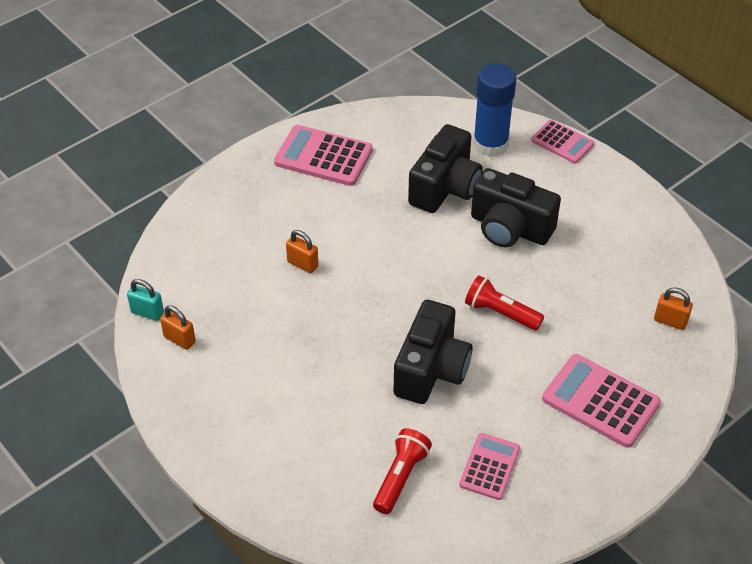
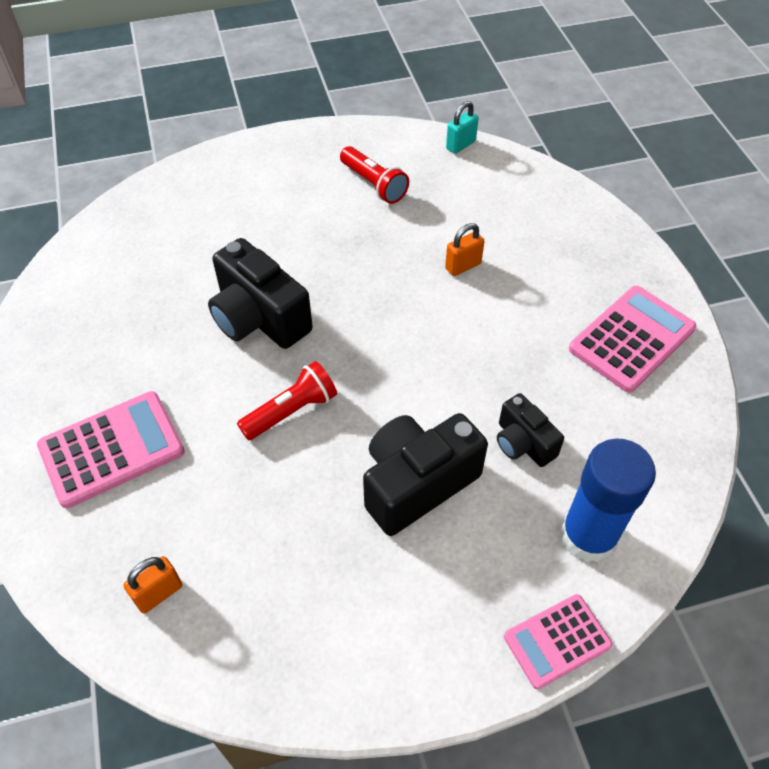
camera: 115 degrees right, 5 degrees up
(179, 339) = (415, 156): orange padlock -> none
(400, 477) = (161, 251): red flashlight -> red flashlight (374, 184)
(445, 188) = (523, 443): black camera -> black camera, size x0.57
(489, 467) = (118, 317): pink calculator -> none

